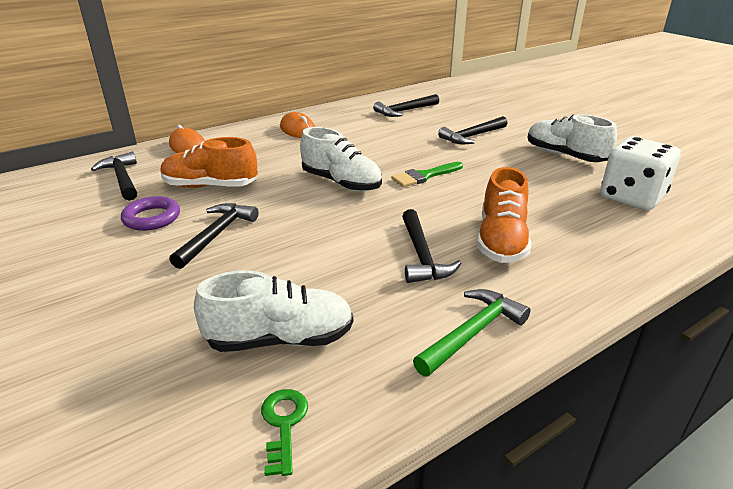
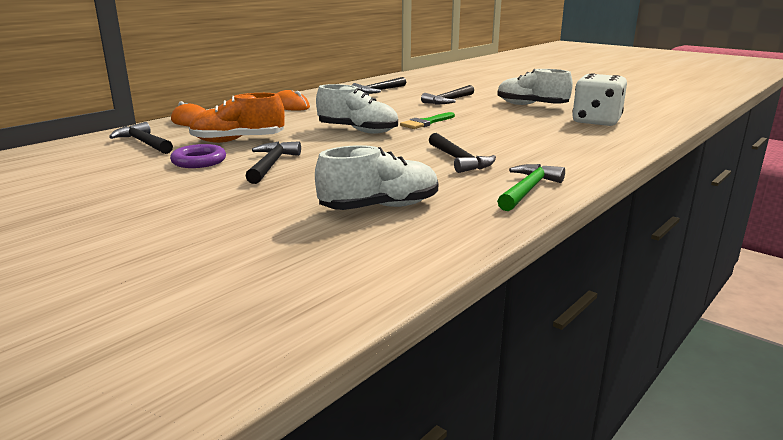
camera: 15 degrees left, 10 degrees down
(284, 424) = (420, 242): green key -> none
(501, 241) = (515, 148): orange shoe -> none

